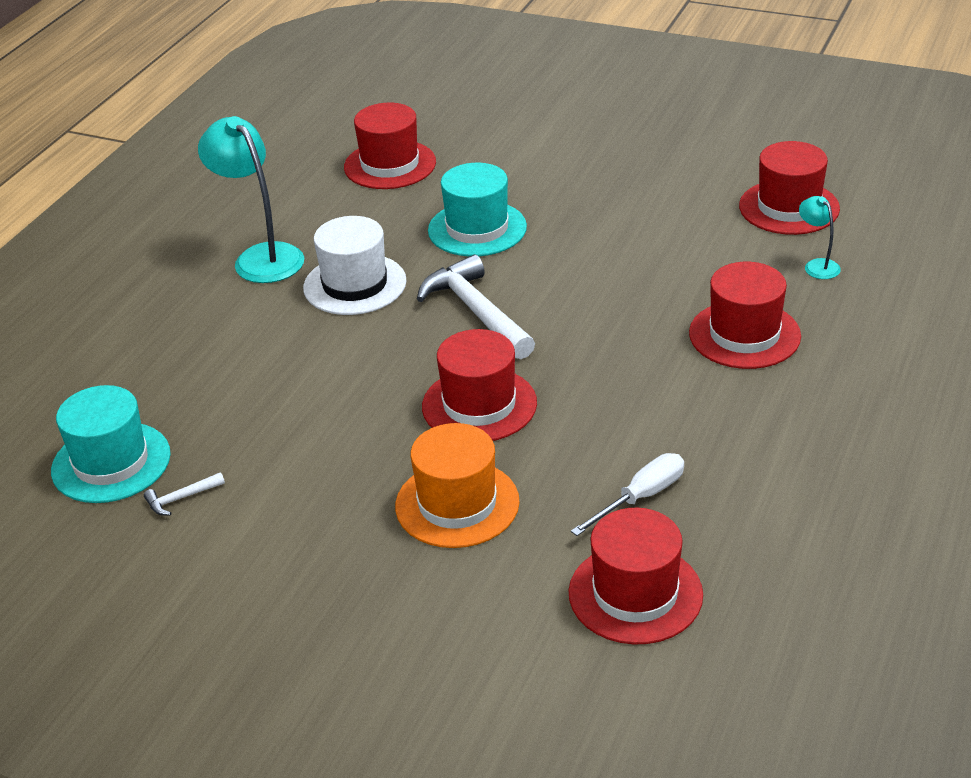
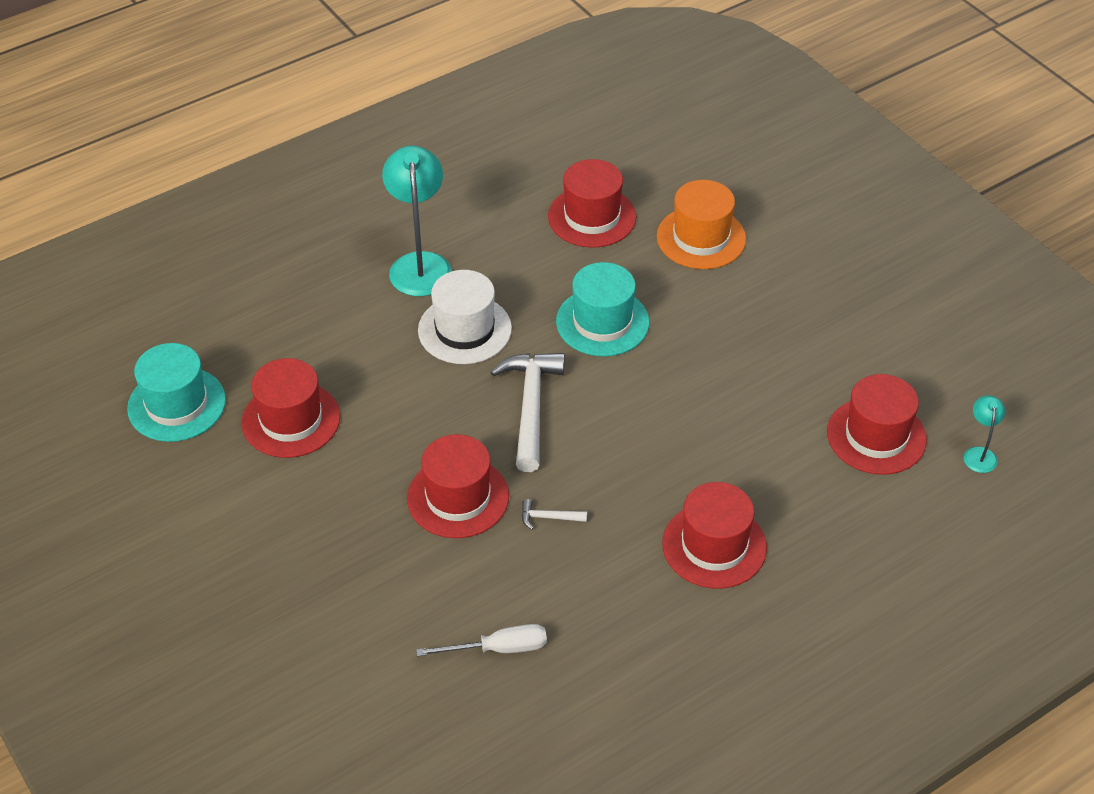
camera: 30 degrees right, 10 degrees up
(181, 498) = (196, 462): white hammer -> white hammer (548, 517)
(457, 504) = (369, 577): orange hat -> orange hat (701, 238)
(635, 594) = (422, 727): red hat -> red hat (291, 420)
(817, 265) = (840, 510): turquoise lamp -> turquoise lamp (979, 454)

